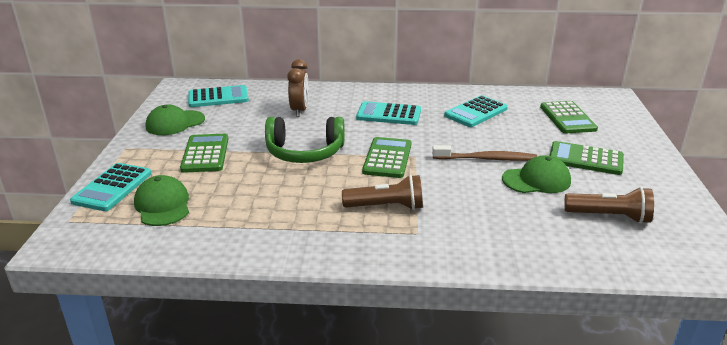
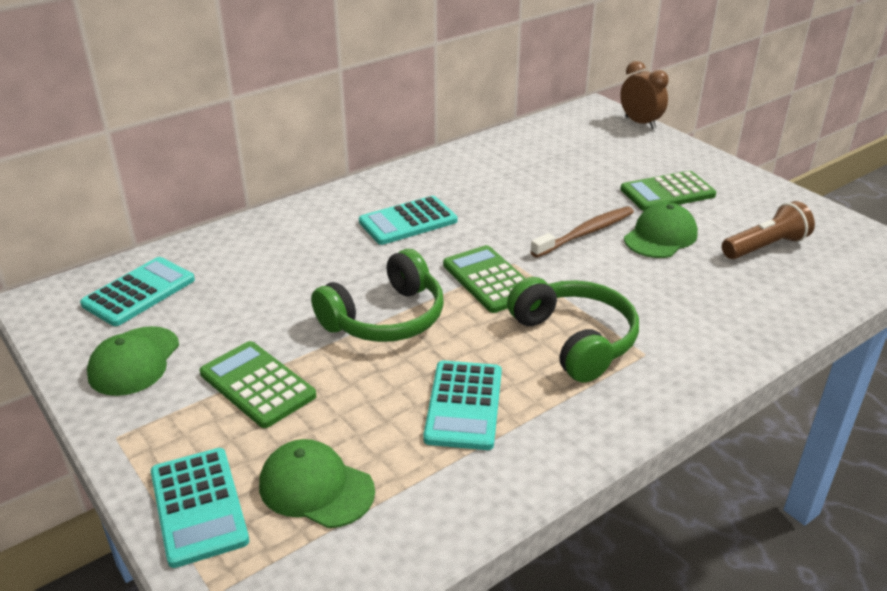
camera: 40 degrees left, 5 degrees up
(299, 110) = (290, 262): brown clock -> brown clock (640, 123)
(386, 207) = (574, 340): brown flashlight -> green headphones
(476, 112) = (496, 179): turquoise calculator -> turquoise calculator (464, 405)
(567, 118) = (590, 151): green calculator -> none

